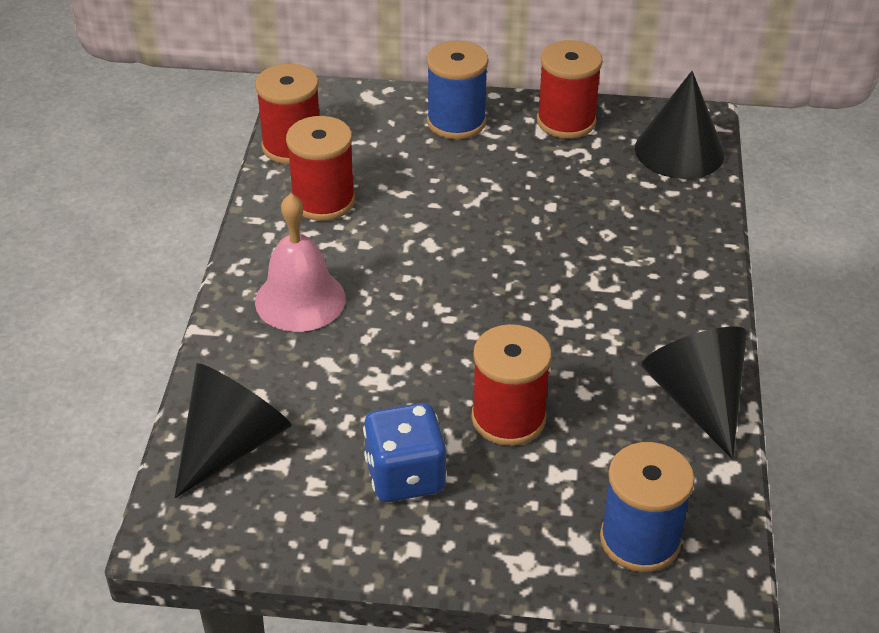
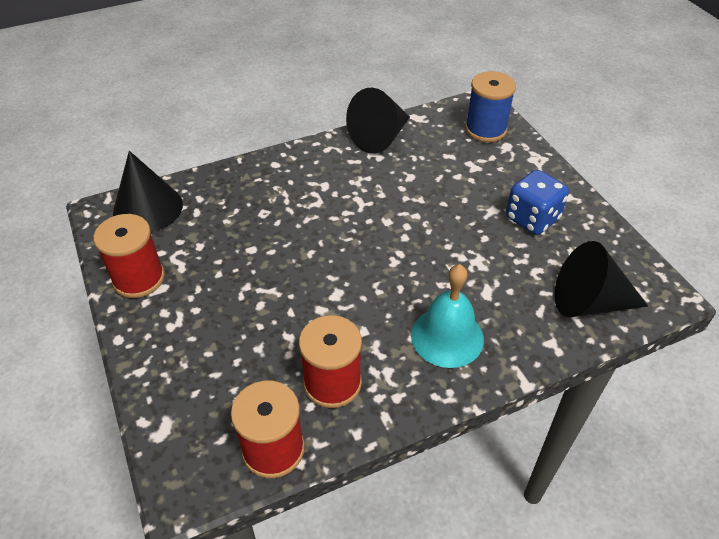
camera: 120 degrees left, 5 degrees up
(300, 300) = (447, 337): pink bell -> turquoise bell
(456, 122) = (173, 346): blue spool -> none
(508, 418) = (455, 196): red spool -> none

